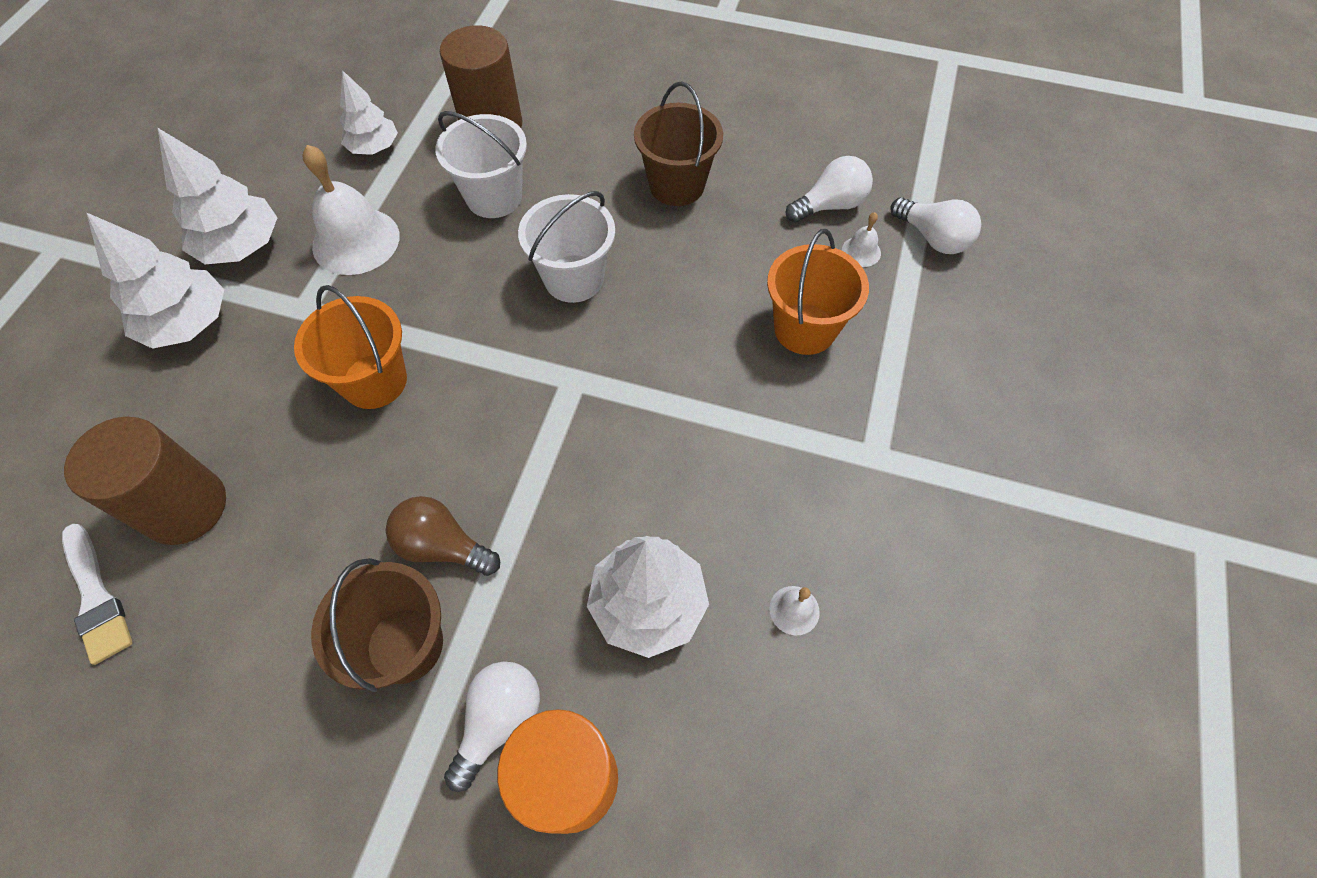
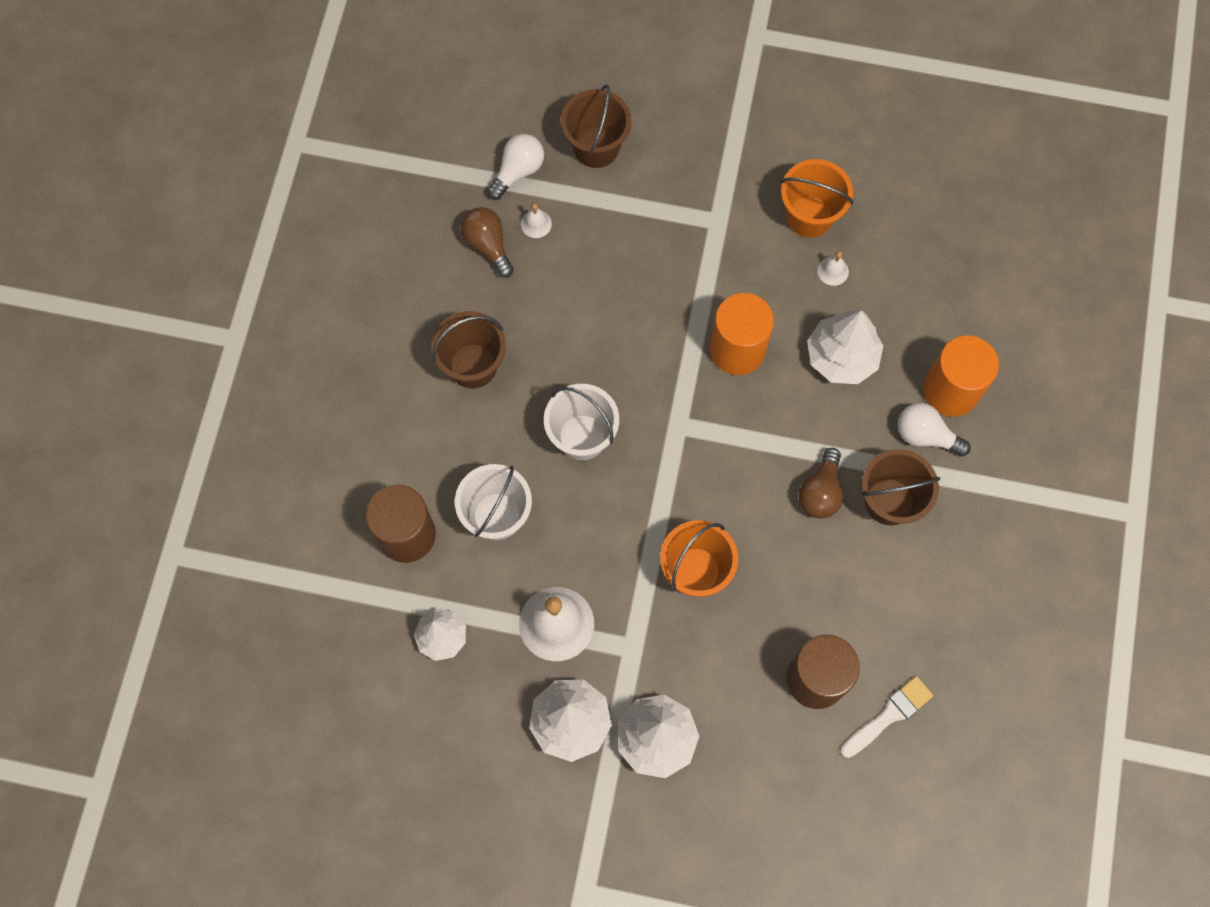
camera: 95 degrees left, 10 degrees up
(673, 460) = (737, 349): none -> orange cylinder
(804, 329) = (615, 265): orange bucket -> orange bucket (809, 216)
(830, 205) = (488, 245): white light bulb -> brown light bulb
(977, 320) = (596, 147): none -> brown bucket

